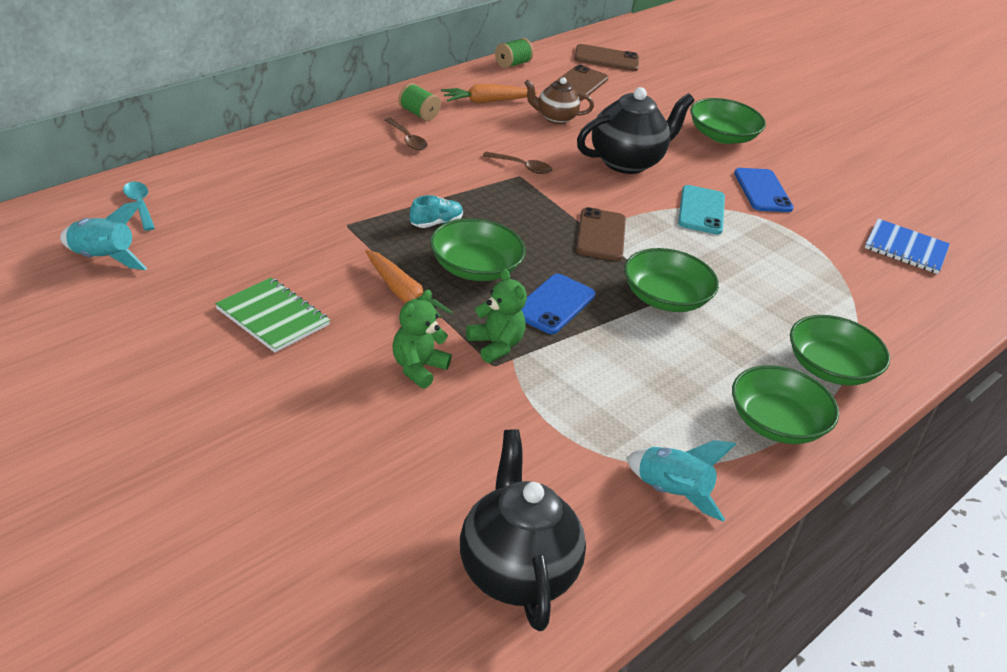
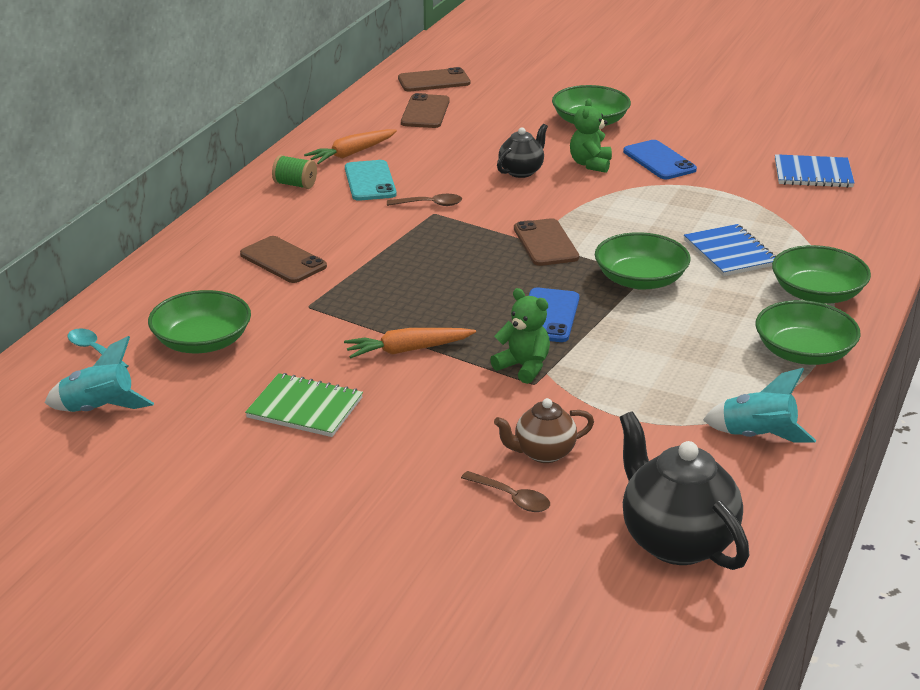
camera: 15 degrees left, 5 degrees down
(357, 177) = (283, 260): none -> brown phone
(403, 294) = (408, 350): orange carrot -> orange carrot turned 135 degrees clockwise
(407, 139) = (304, 211): brown spoon -> brown spoon (512, 498)
(417, 368) = (470, 408): green teddy bear -> green teddy bear (590, 164)
(435, 223) = (389, 279): turquoise shoe -> none
(474, 268) = (455, 307): green bowl -> green bowl (202, 341)
(512, 64) = (349, 111): green spool -> none
(555, 118) = (427, 150): brown teapot -> brown teapot (543, 453)
(626, 162) = (521, 171): black teapot -> black teapot, size x0.57
(701, 210) = (618, 194): turquoise phone -> turquoise phone (370, 181)
(771, 300) = (730, 253): none -> blue notebook

